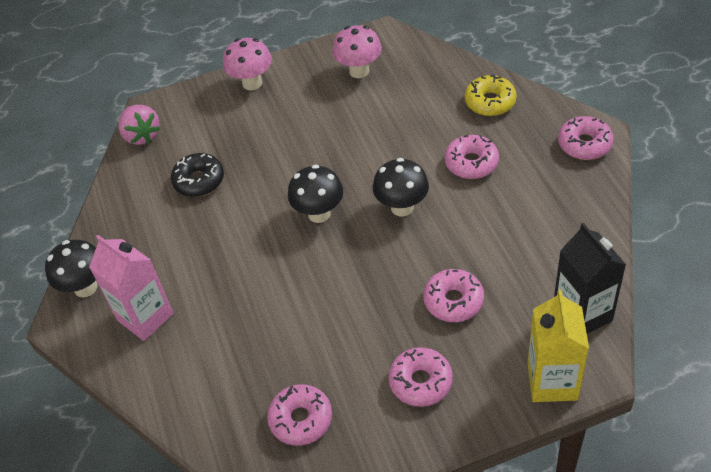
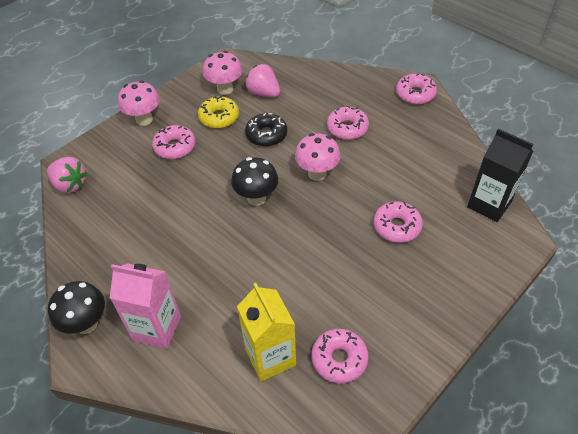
camera: 30 degrees left, 0 degrees up
(199, 180) = (142, 204): black donut -> black donut (266, 135)
(400, 89) = (263, 93): none -> pink strawberry
(402, 207) = (317, 173): black mushroom -> pink mushroom
(420, 382) = (411, 293): pink donut -> pink donut (175, 147)
(490, 102) = (334, 84): yellow donut -> yellow donut (219, 117)
(552, 381) = (501, 257): yellow carton -> yellow carton (270, 357)

